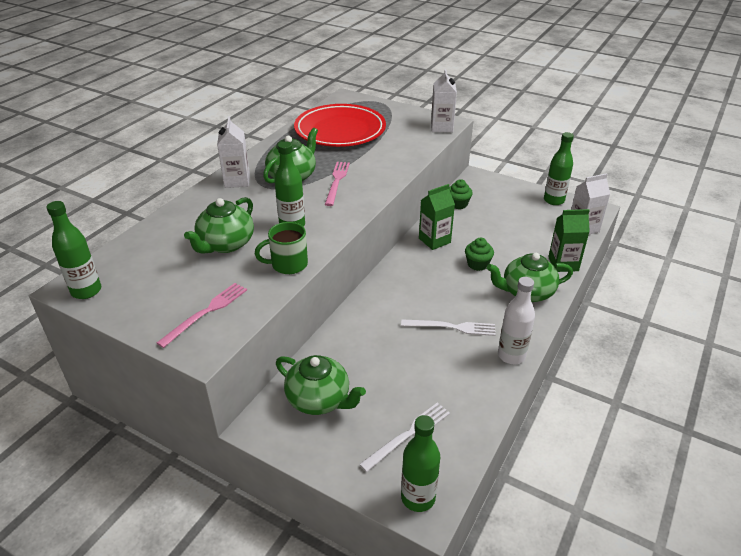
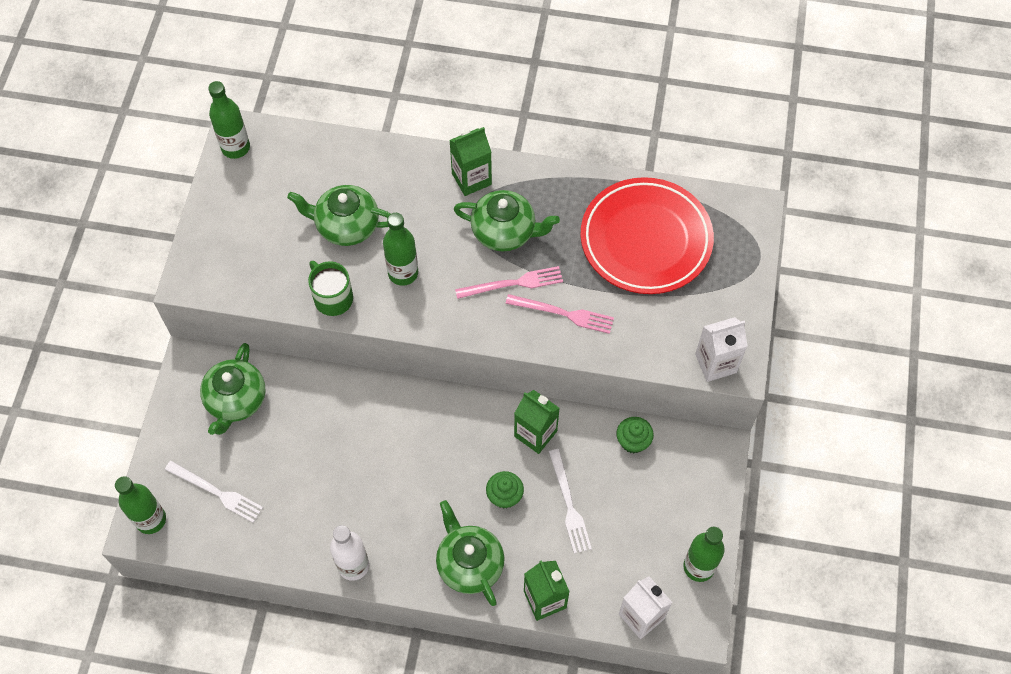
camera: 70 degrees right, 25 degrees up
(206, 312) = (238, 259): pink fork -> pink fork (563, 313)
(237, 181) = (471, 179): white carton -> green carton
(452, 327) = (378, 494): white fork -> white fork (569, 504)

